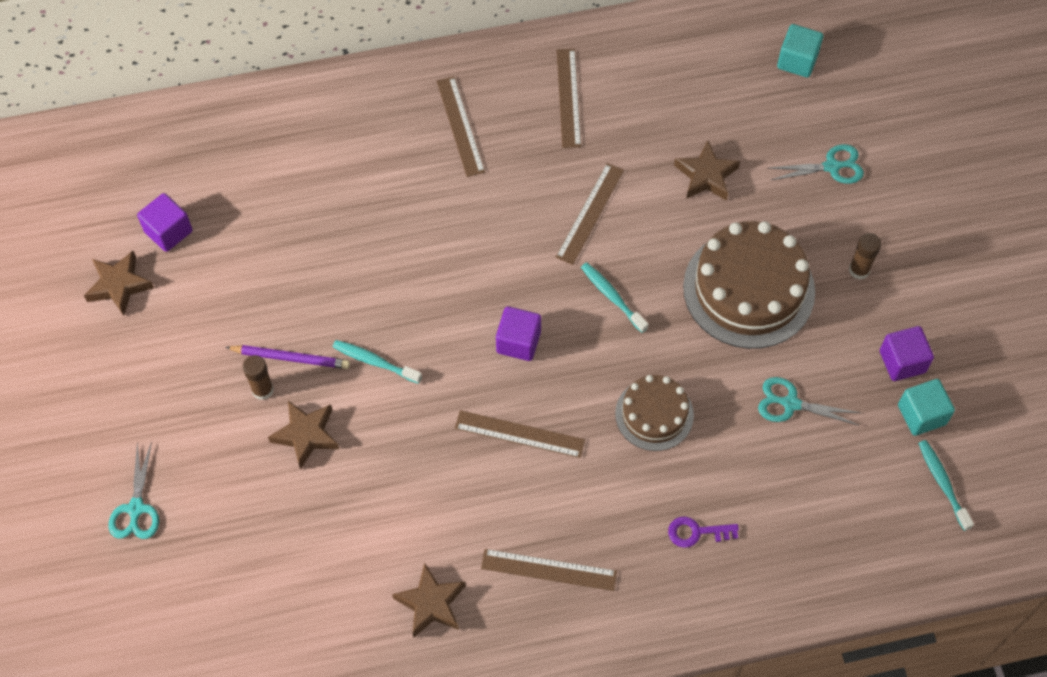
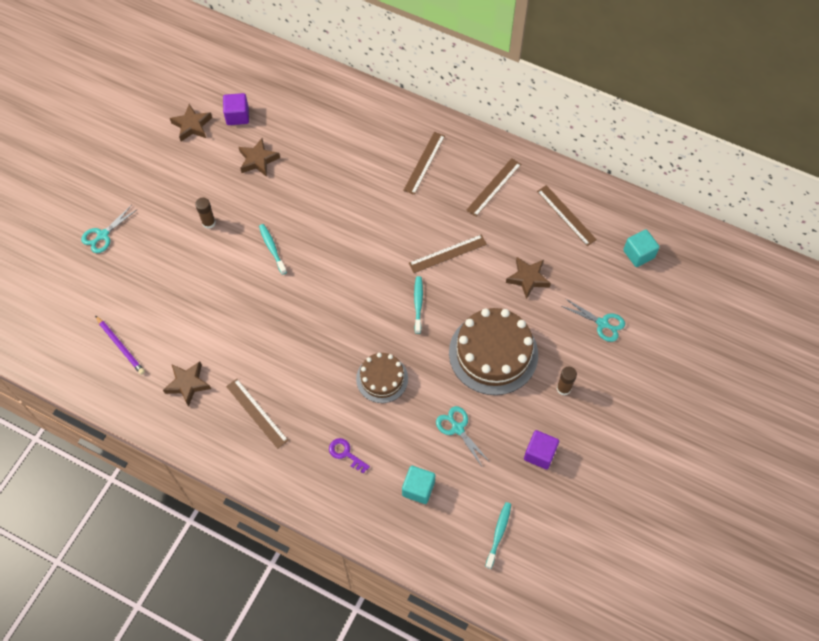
camera: 40 degrees right, 0 degrees up
(290, 358) = (235, 217): purple pencil -> purple pencil (120, 346)
(306, 435) = (208, 259): brown star -> brown star (258, 160)
(518, 342) = (349, 291): purple cube -> none
(519, 434) = (306, 336): brown ruler -> brown ruler (566, 215)
(921, 415) = (522, 489): turquoise cube -> turquoise cube (418, 488)

